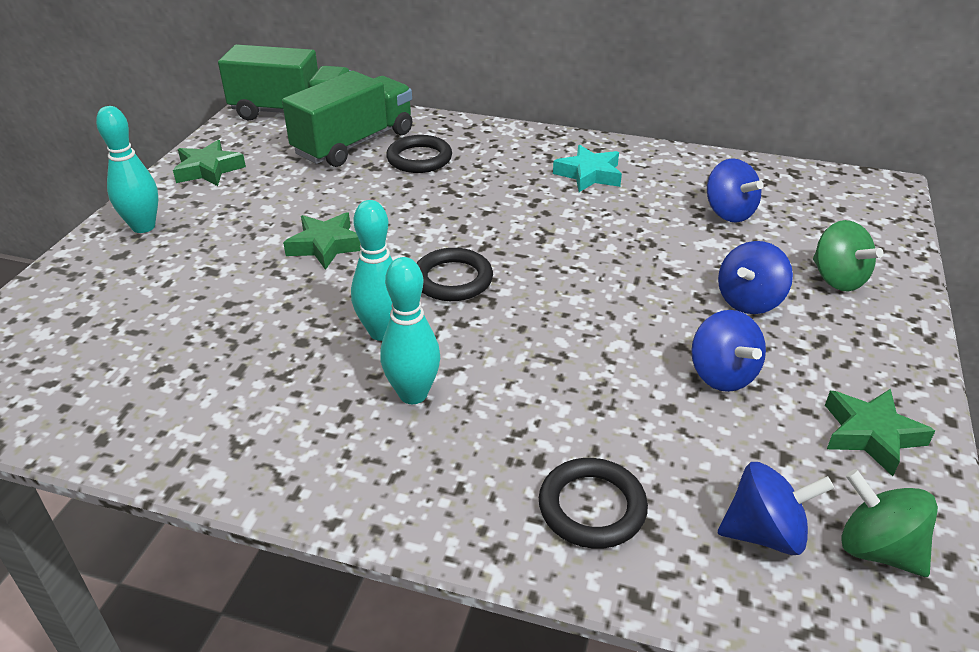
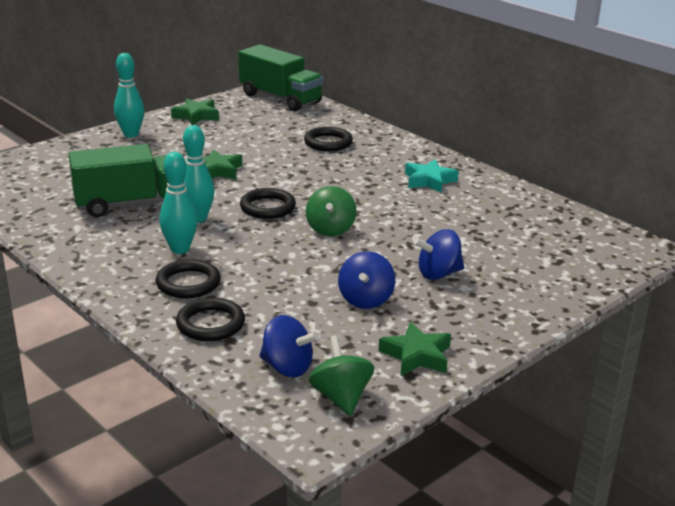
camera: 30 degrees right, 10 degrees down
(354, 143) = (298, 124): green truck -> green truck (132, 203)
(486, 449) = (188, 283): none -> black ring
(728, 213) = (497, 227): blue spinning top -> none
(837, 279) = (519, 283): green spinning top -> green spinning top (330, 229)

